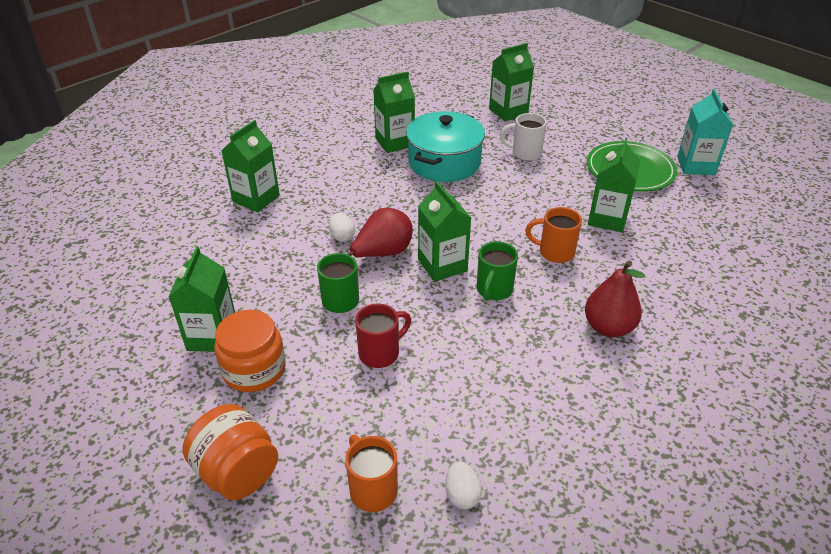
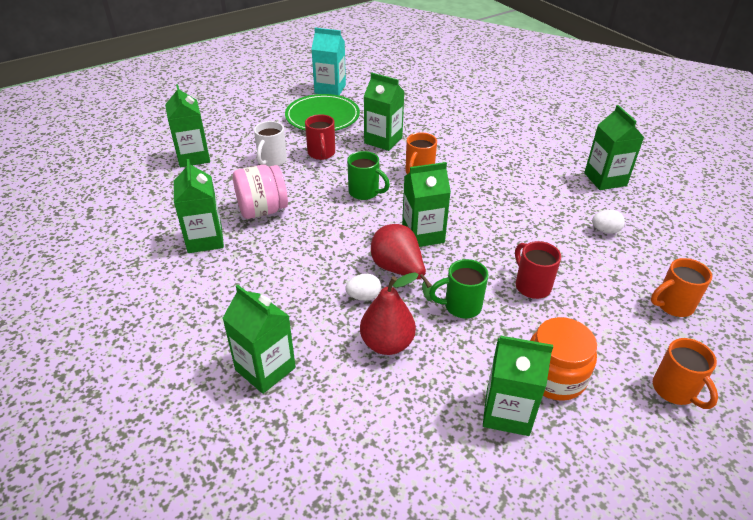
camera: 80 degrees left, 0 degrees up
(237, 472) = (675, 390): orange jar -> orange mug
(444, 162) = (262, 210): turquoise pot -> pink jar
(462, 495) = (666, 260): white egg -> white egg (605, 230)
(494, 290) = (460, 211): green mug -> green mug (365, 192)
(555, 180) = (321, 154): none -> red mug
(608, 327) = (506, 167): red pear -> red pear (387, 343)
(633, 437) = (605, 179): none -> green carton

